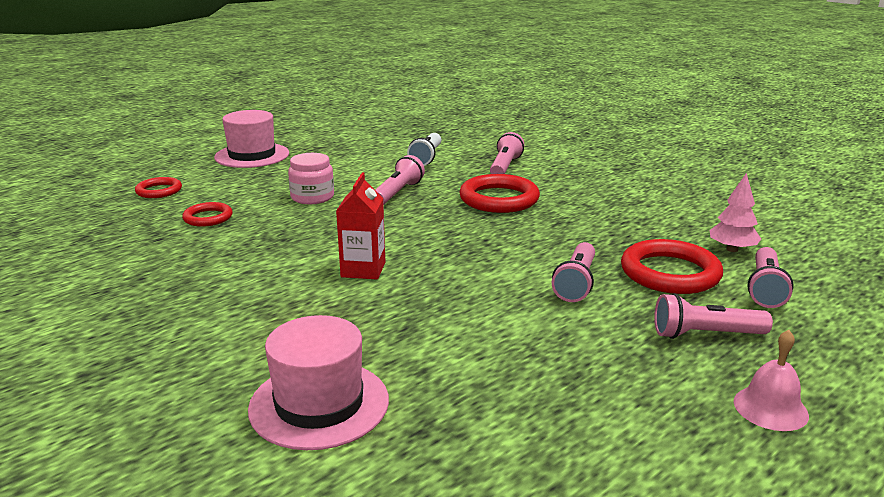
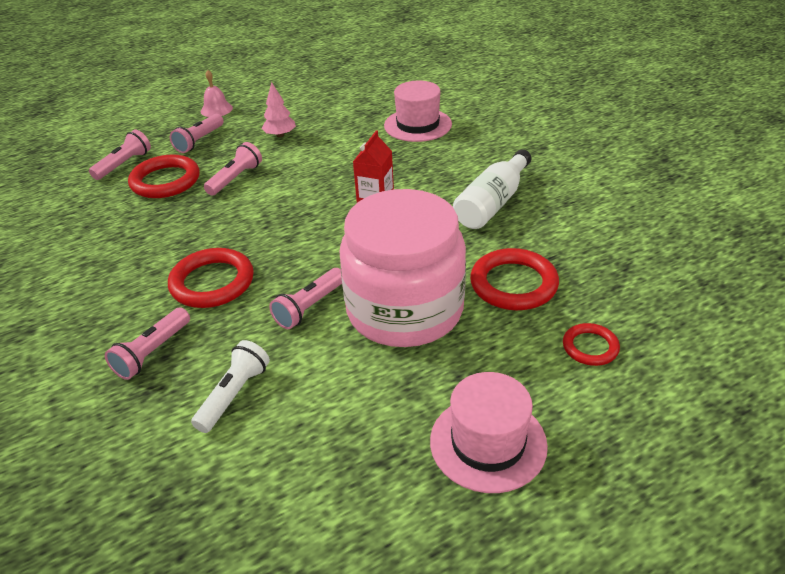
camera: 165 degrees left, 15 degrees up
(207, 281) = (492, 203): none -> white bottle
(208, 218) = (513, 284): red ring -> red ring, size x1.75
(312, 197) = (405, 310): pink jar -> pink jar, size x2.39
(705, 334) = (199, 141): pink flashlight -> pink flashlight turned 105 degrees clockwise
(732, 249) = (94, 197): pink tree -> pink tree (280, 135)

